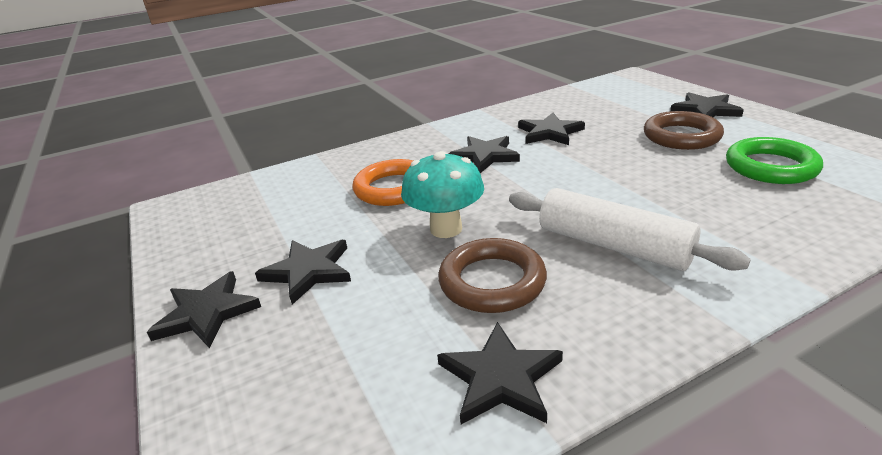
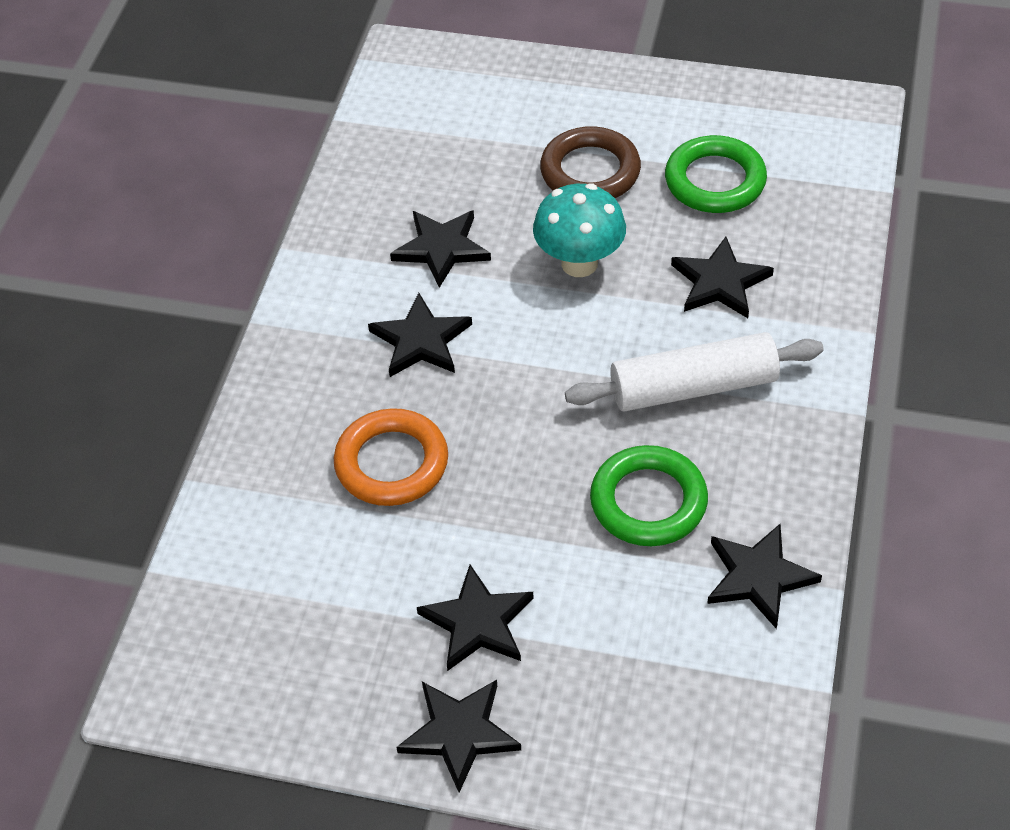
camera: 50 degrees left, 20 degrees up
(446, 229) = (529, 475): turquoise mushroom -> turquoise mushroom (579, 263)
(492, 281) = (648, 501): brown ring -> green ring
(705, 110) = (566, 100): black star -> black star (720, 282)

